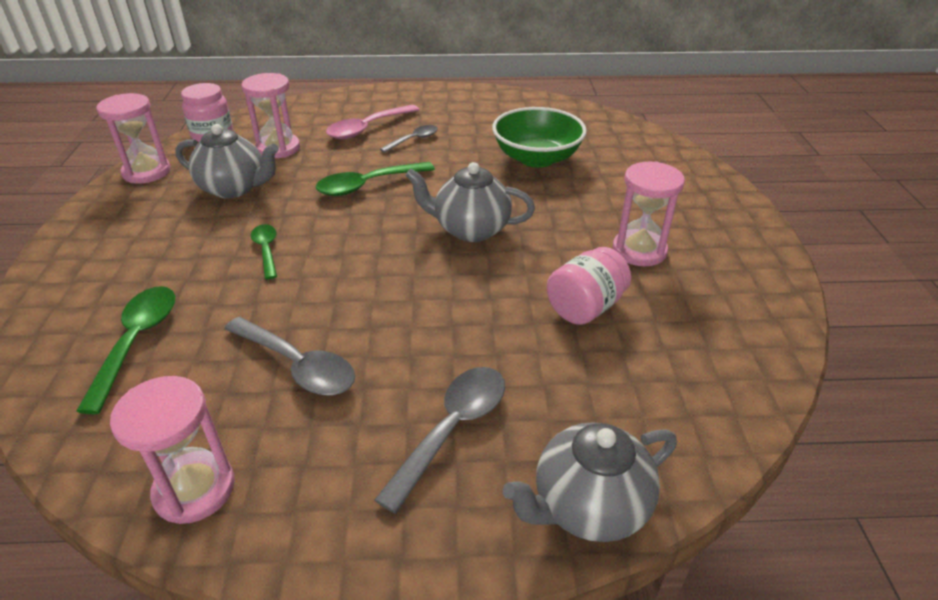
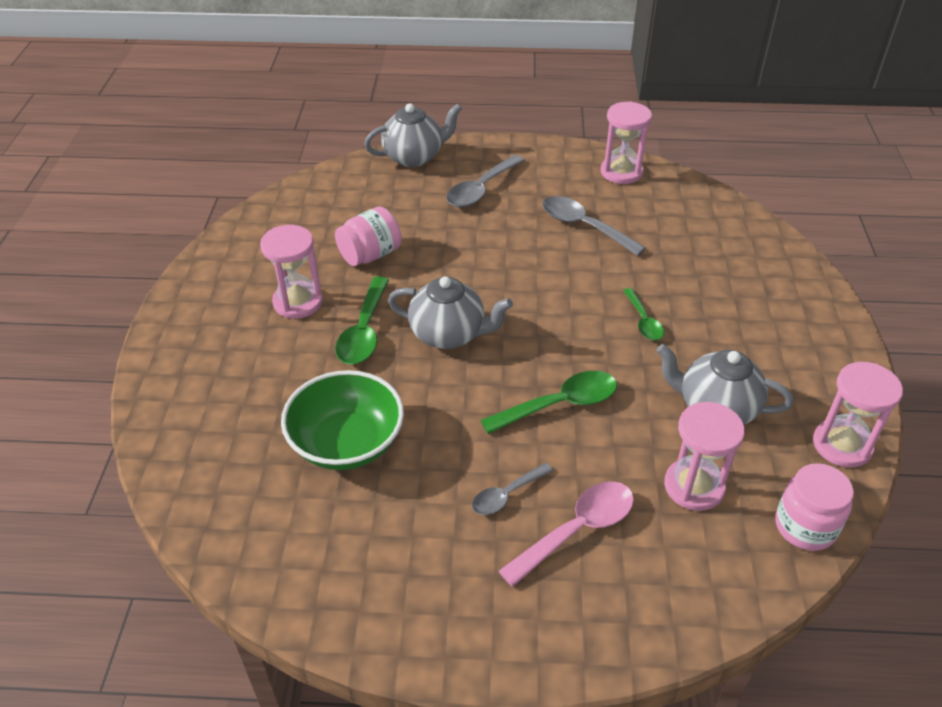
camera: 175 degrees left, 5 degrees up
(137, 342) = (707, 247): green spoon -> green spoon (364, 331)

